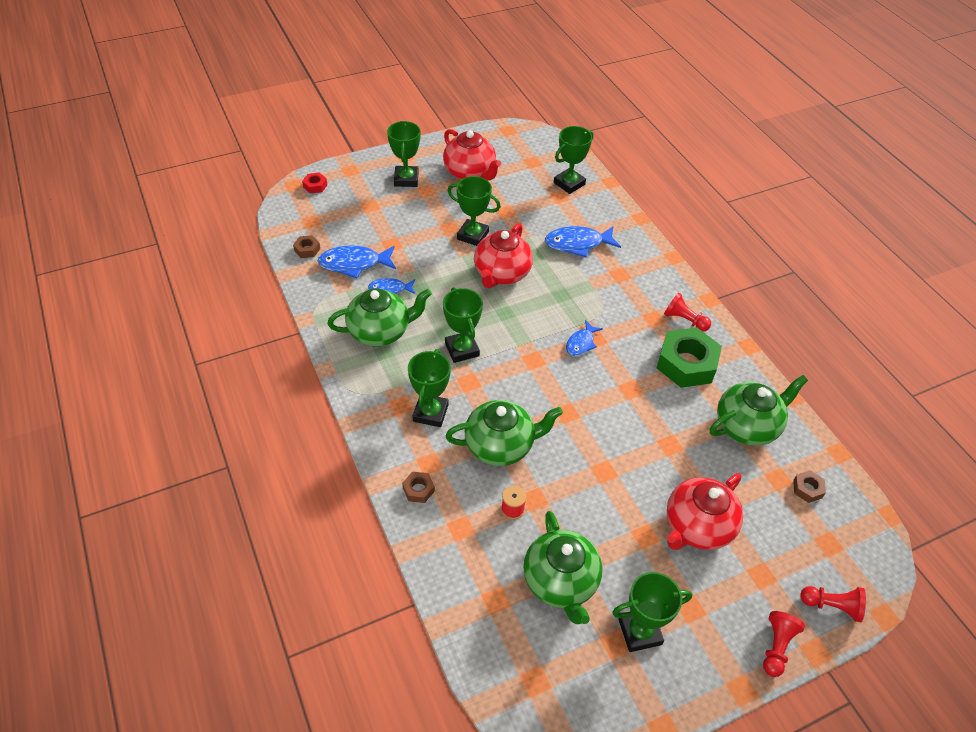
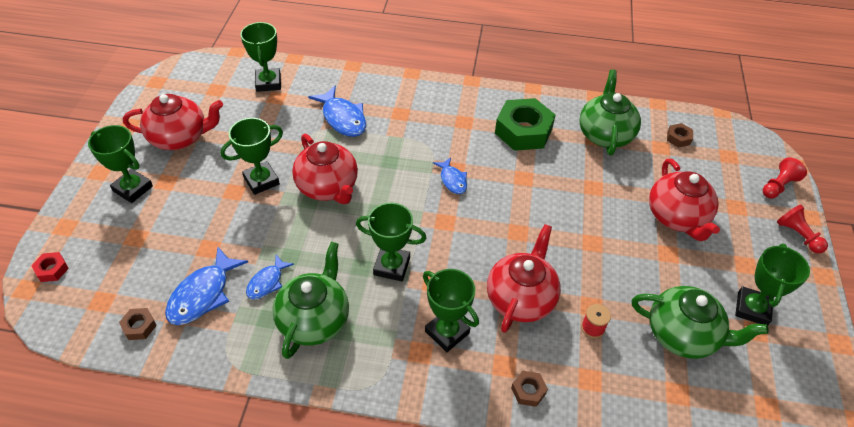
camera: 55 degrees left, 0 degrees up
(500, 445) = (520, 298): green teapot -> red teapot
(577, 244) = (342, 118): blue fish -> blue fish turned 60 degrees counterclockwise
(684, 320) = (480, 106): red pawn -> none

